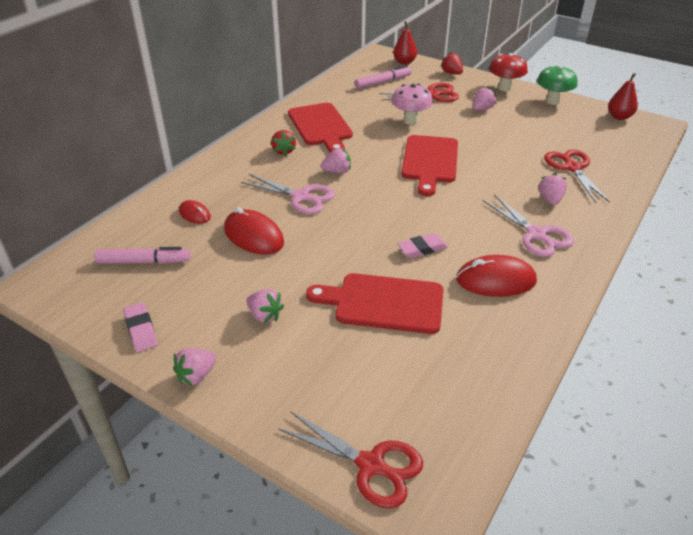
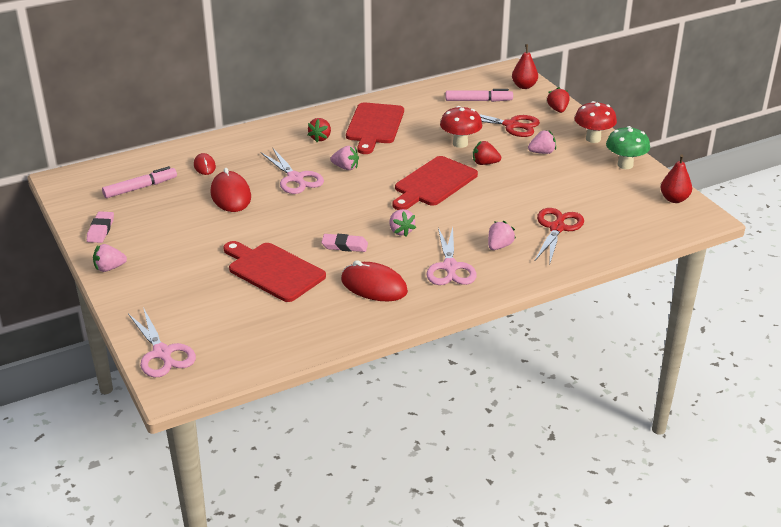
camera: 30 degrees right, 5 degrees down
(144, 261) = (140, 188): pink marker -> pink marker turned 60 degrees counterclockwise
(265, 315) = (185, 249): pink strawberry -> pink strawberry (401, 231)
(370, 465) = (162, 353): red scissors -> pink scissors
(410, 121) = (460, 143): pink mushroom -> red mushroom
(450, 131) = (485, 163): none -> red strawberry

